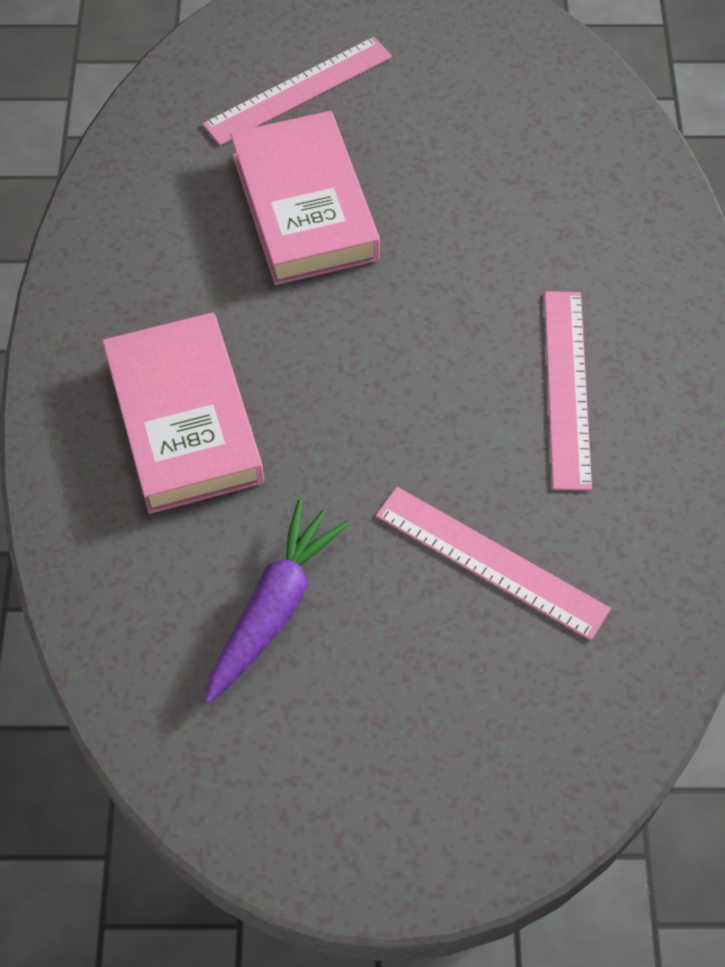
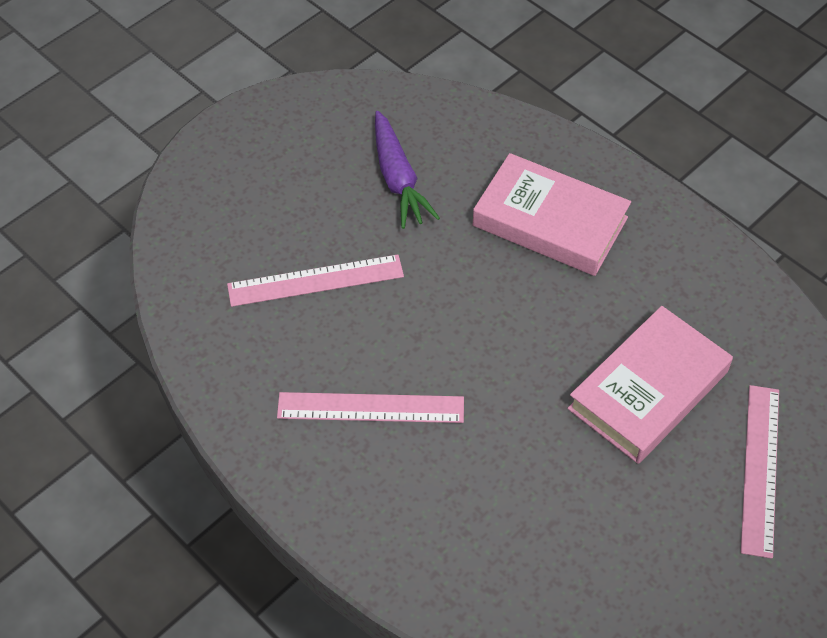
camera: 135 degrees right, 5 degrees down
(304, 207) = (648, 390): pink book -> pink book turned 75 degrees counterclockwise
(566, 387) = (370, 407): pink ruler -> pink ruler turned 45 degrees counterclockwise

